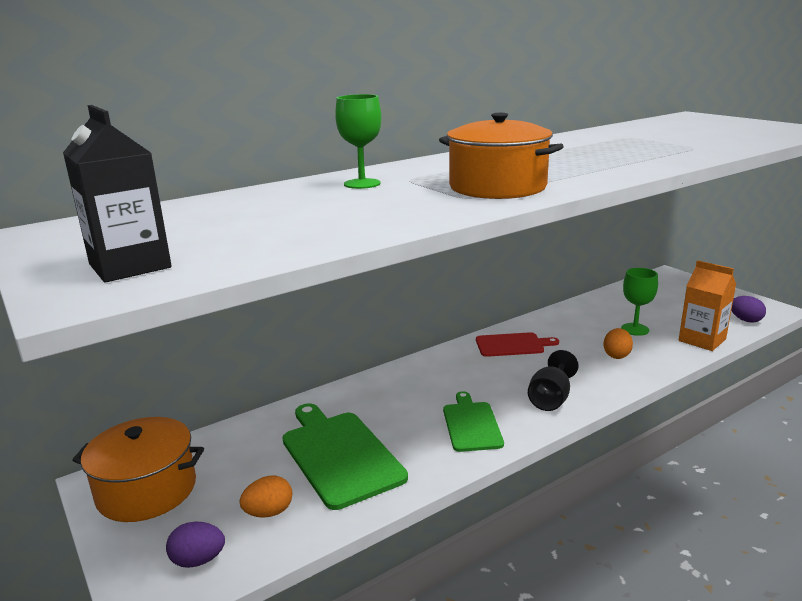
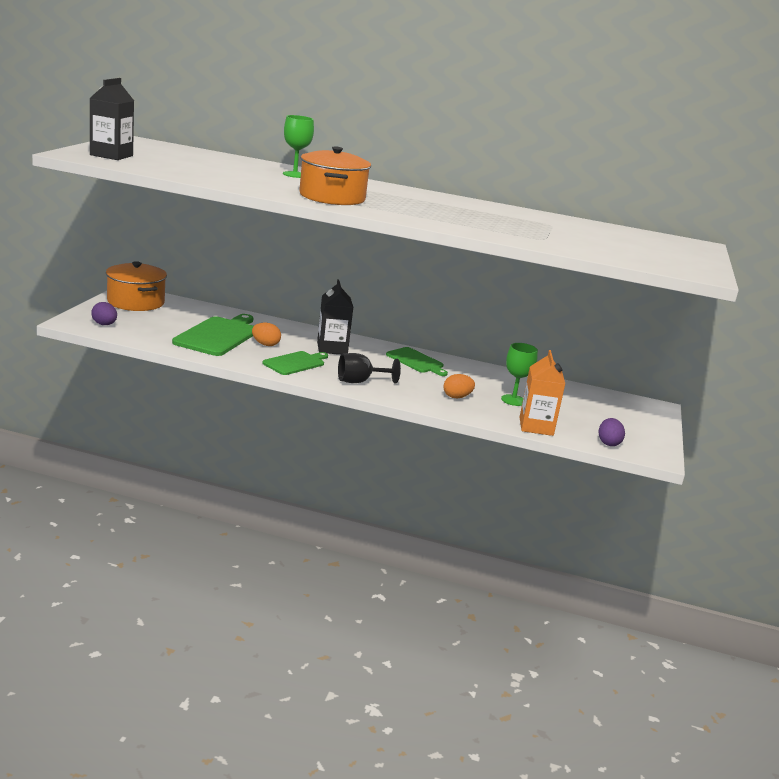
camera: 45 degrees right, 0 degrees up
(269, 512) = (152, 330): orange egg -> orange egg (265, 344)
(443, 383) = (332, 348): none -> black carton
(512, 345) = (416, 361): red cutting board -> green cutting board

